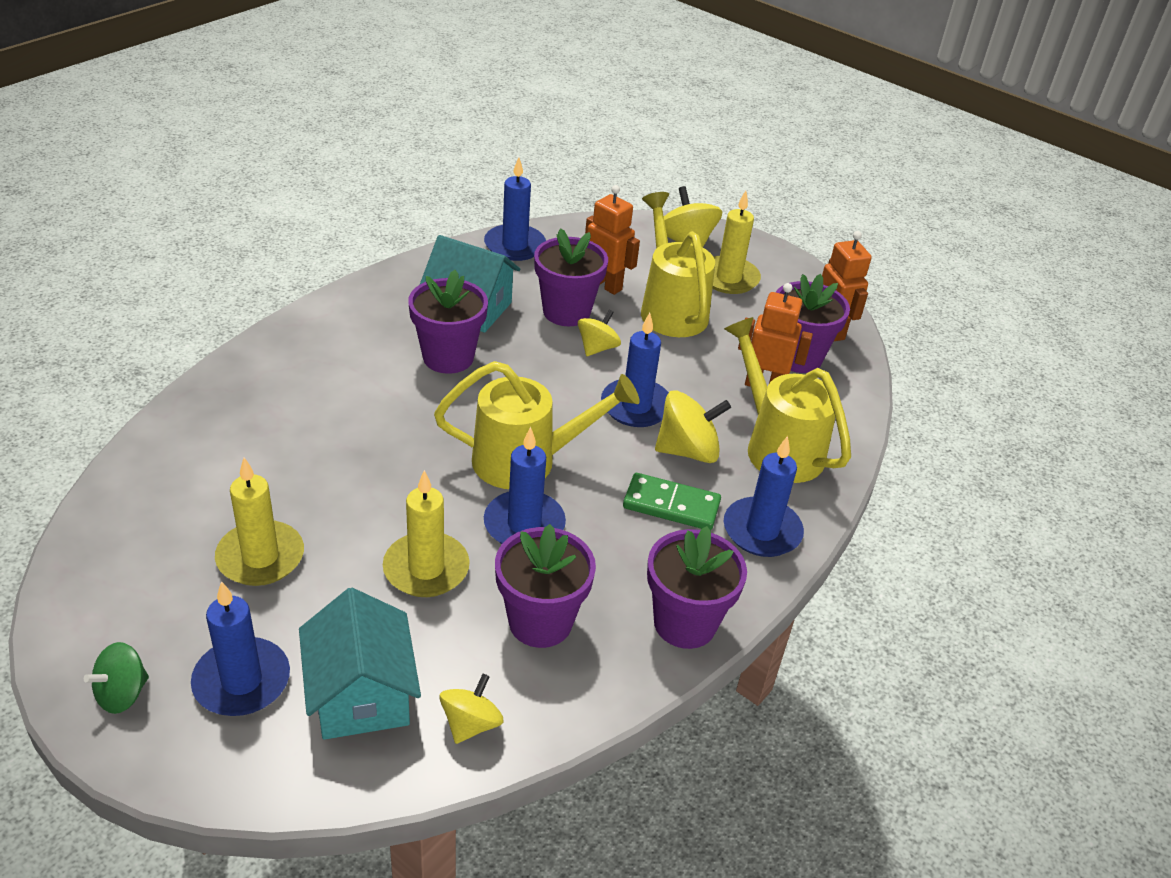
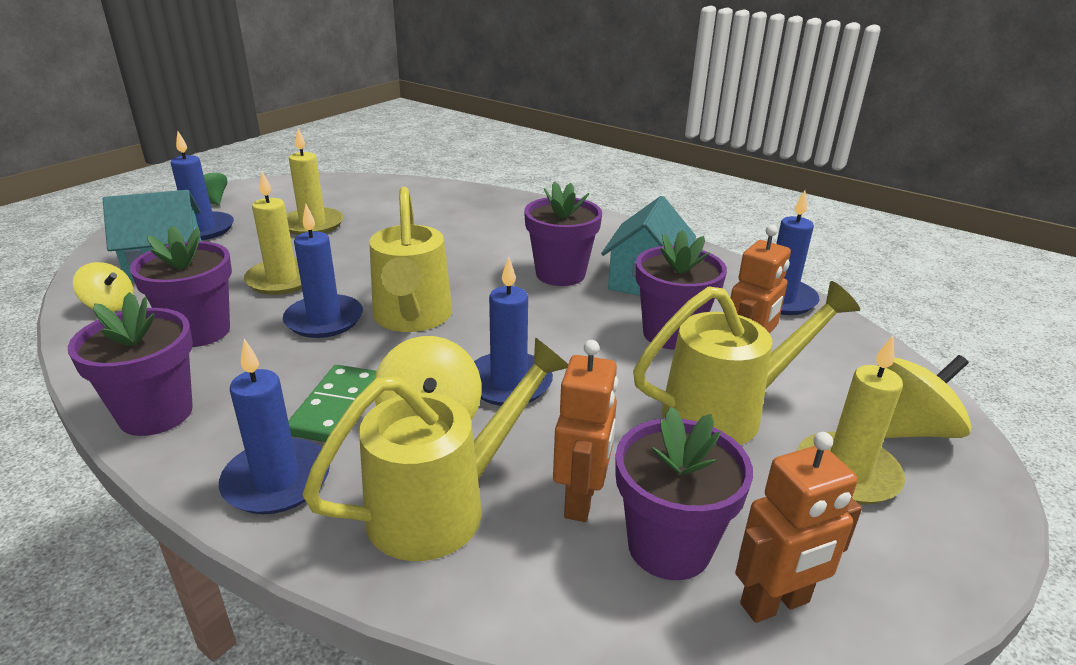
camera: 90 degrees right, 10 degrees down
(597, 348) = (611, 355): yellow spinning top -> none

